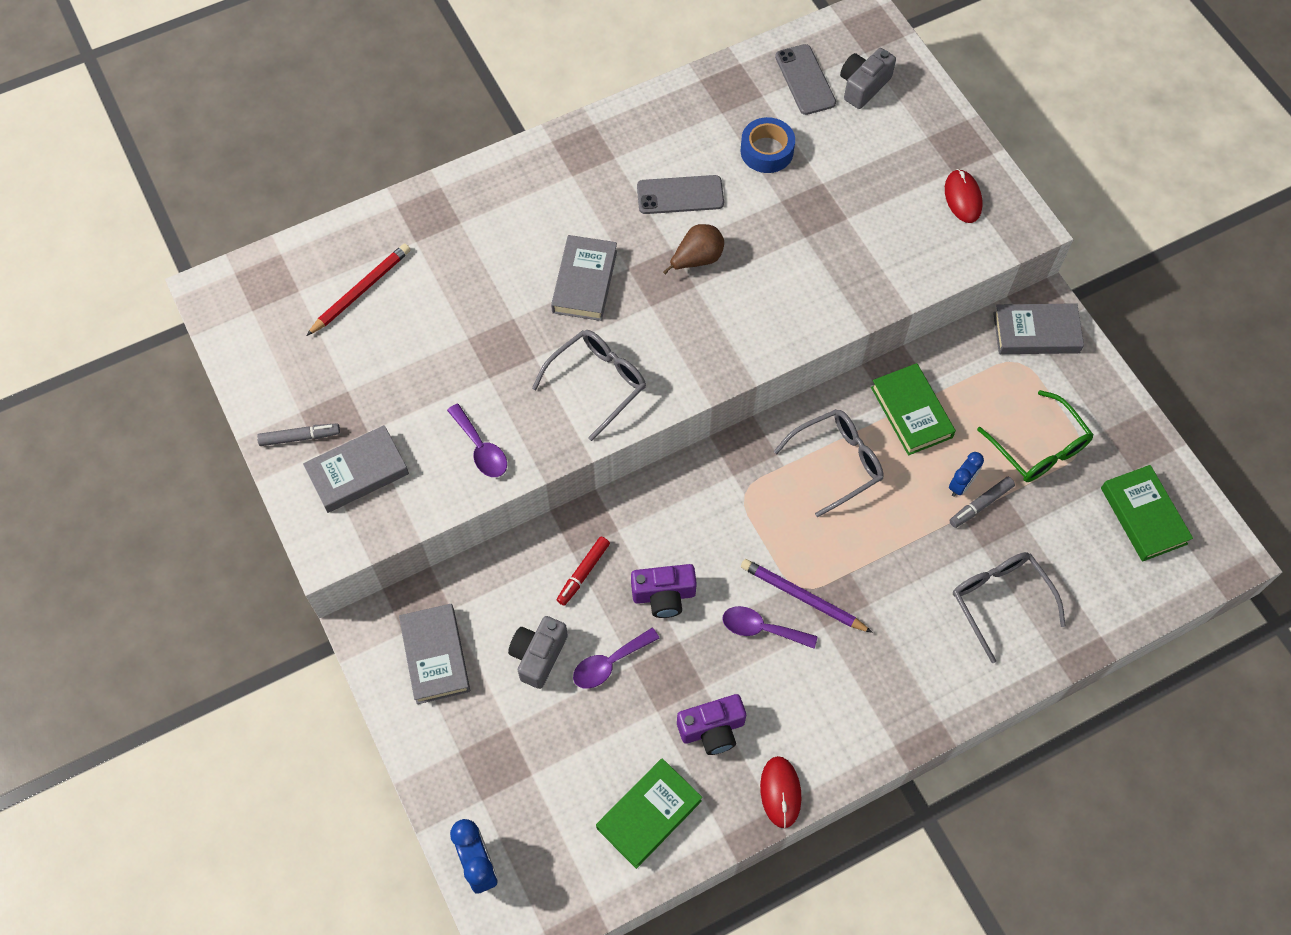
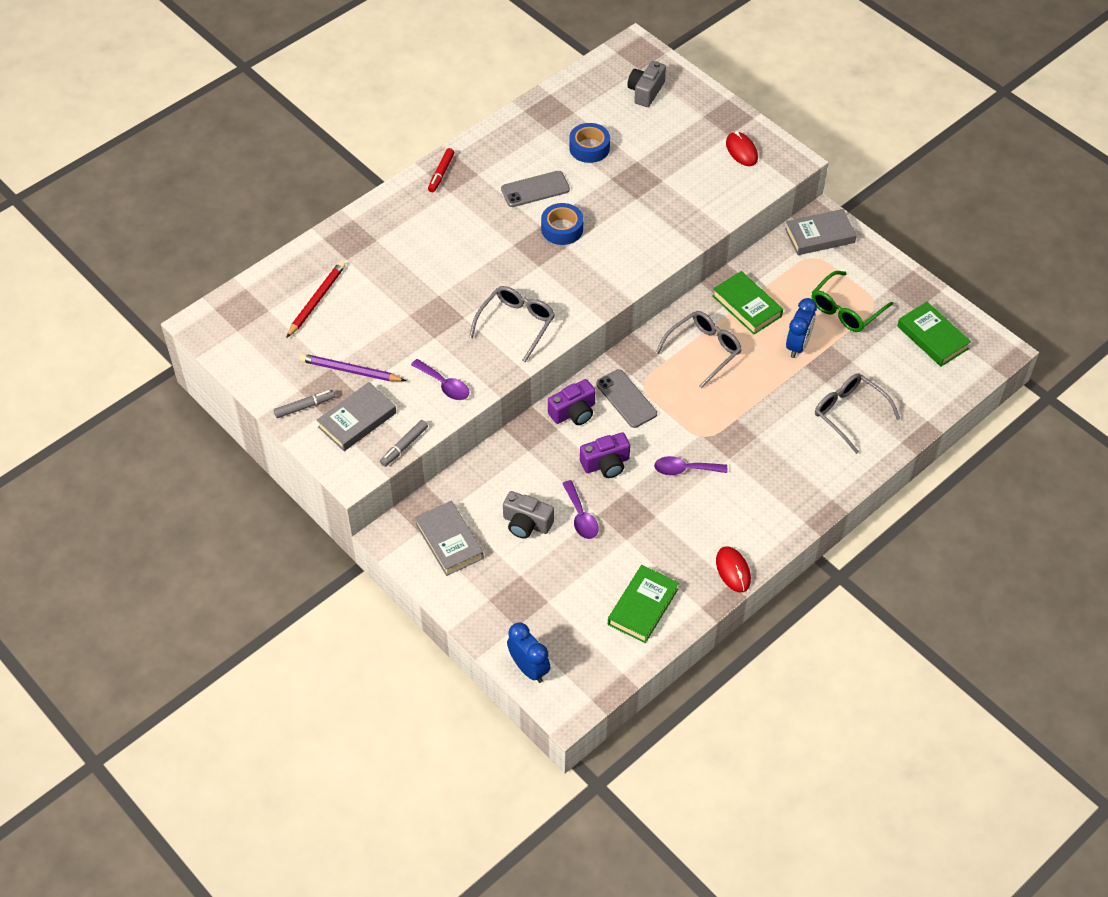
camera: 15 degrees left, 10 degrees down
(538, 655) = (526, 523): grey camera -> grey camera turned 75 degrees counterclockwise
(583, 573) = (541, 462): red marker -> red marker (441, 173)
(584, 281) = (483, 260): grey book -> none
(609, 663) = (581, 517): purple spoon -> purple spoon turned 60 degrees counterclockwise
(697, 259) = (562, 229): brown pear -> blue tape
(712, 729) = (670, 542): purple camera -> purple camera (573, 412)
(802, 597) = (707, 442): purple pencil -> purple pencil (350, 371)
(805, 80) = (602, 95): grey phone -> grey phone (626, 399)
(961, 485) = (798, 345): blue clock -> blue clock, size x1.51
(980, 504) = (816, 355): grey marker -> grey marker (404, 446)
(1039, 448) = (845, 310): green glasses -> green glasses turned 90 degrees clockwise

